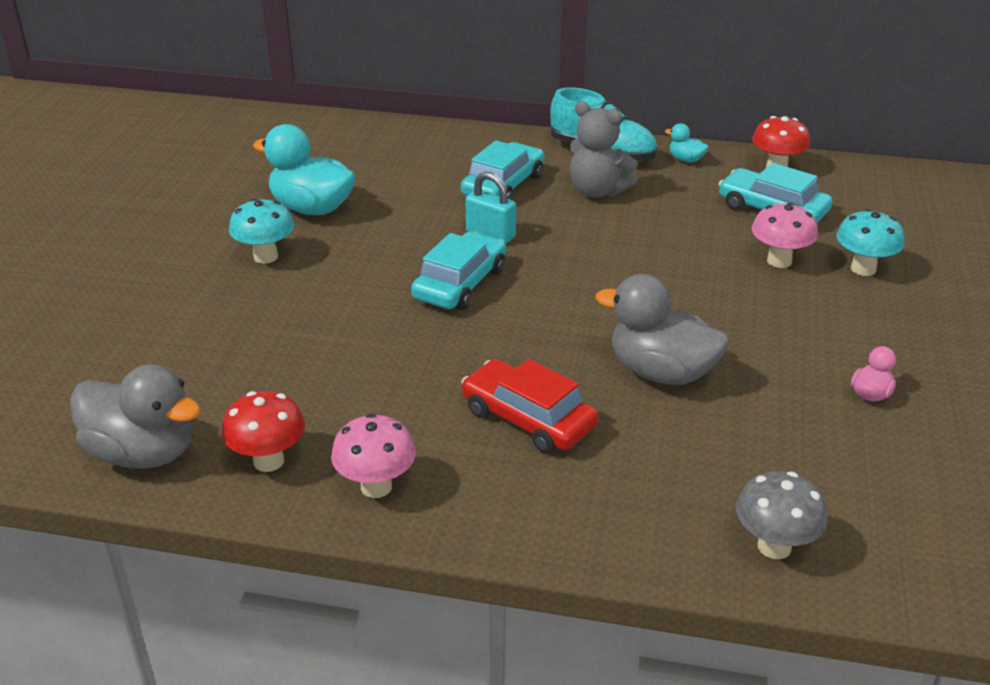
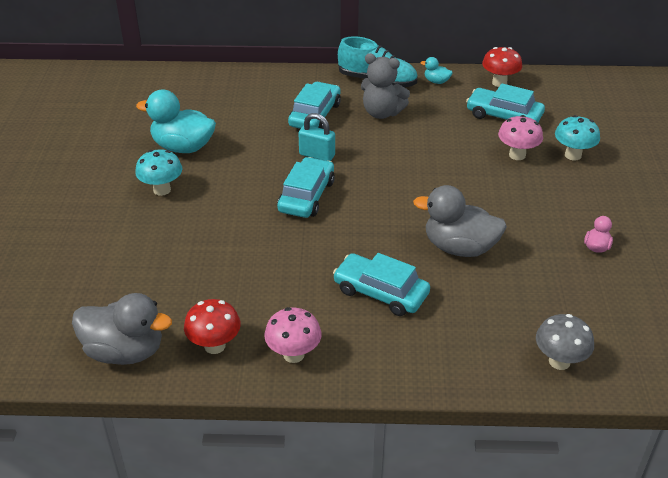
camera: 10 degrees left, 5 degrees up
(528, 419) = (381, 292): red car -> turquoise car

